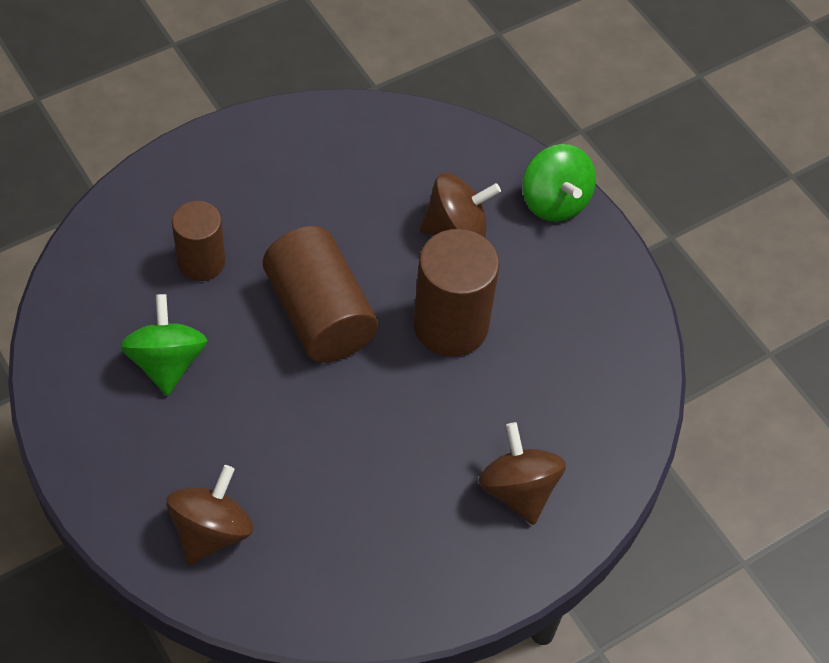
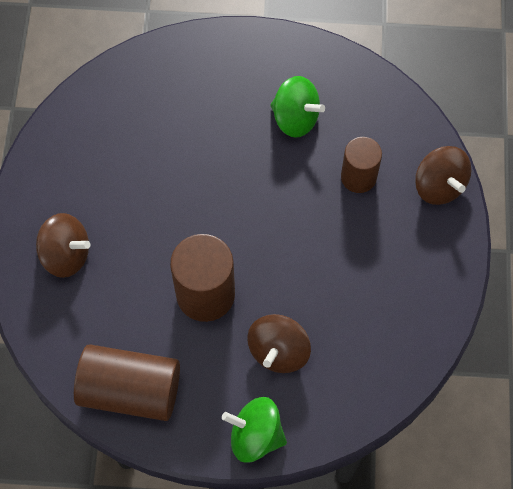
camera: 130 degrees right, 10 degrees up
(211, 531) = (167, 82): brown spinning top -> brown spinning top (439, 186)
(319, 314) = (270, 222): brown cylinder -> brown cylinder (130, 390)

